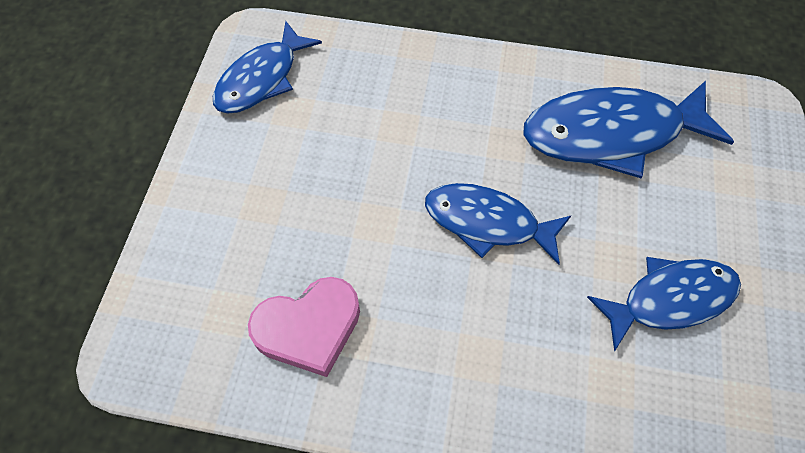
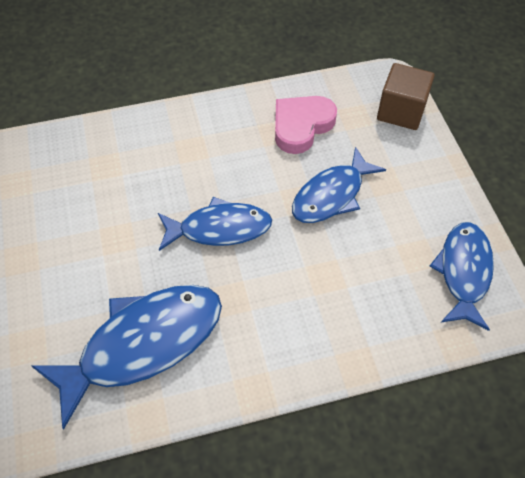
camera: 155 degrees right, 5 degrees down
(162, 292) = (401, 111): none -> brown cube
(670, 299) = (73, 226): blue fish -> blue fish (331, 195)

